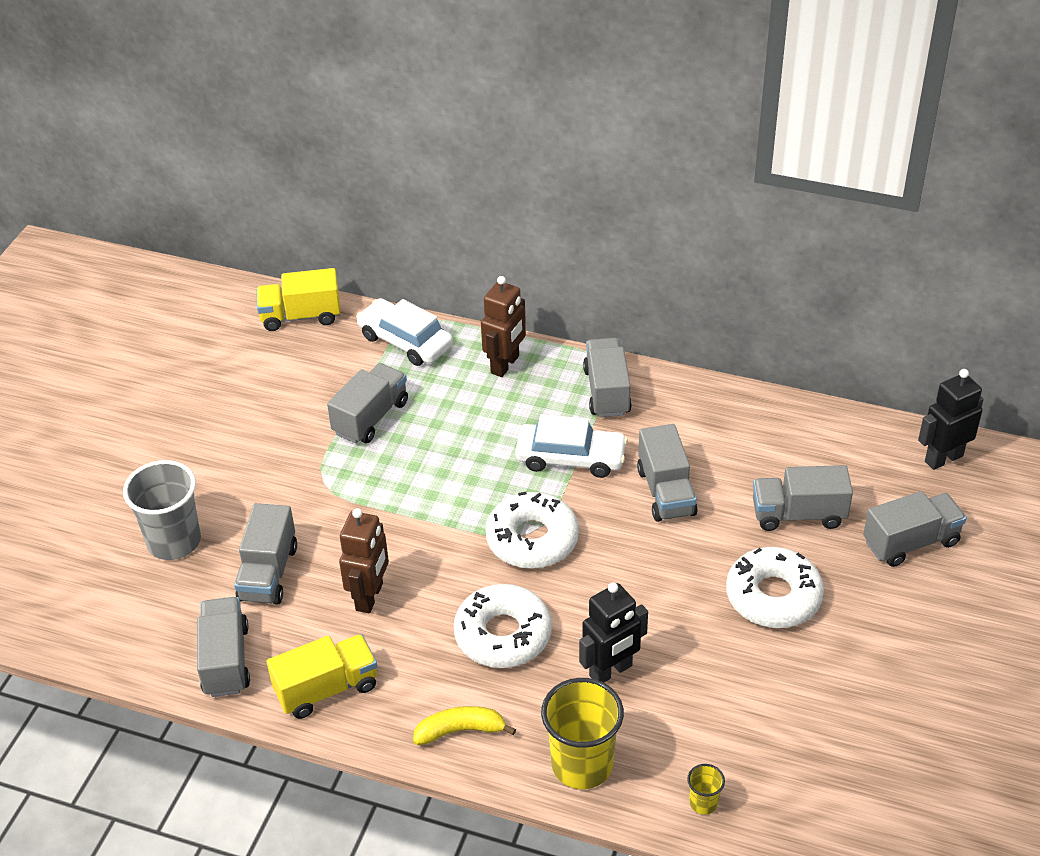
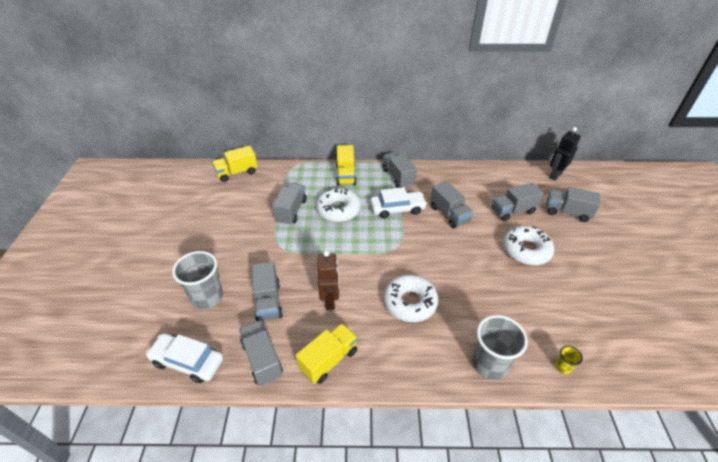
camera: 20 degrees left, 0 degrees up
(405, 341) = (293, 174): white car -> white car (188, 361)
(460, 730) = (415, 363): yellow banana -> none
(505, 365) = (346, 175): brown robot -> yellow truck
(532, 539) = (399, 250): white donut -> white donut (338, 210)
(582, 764) = (489, 364): yellow cup -> grey cup
(611, 671) = (474, 307): black robot -> none
(911, 542) = (567, 212): grey truck -> grey truck turned 120 degrees counterclockwise

